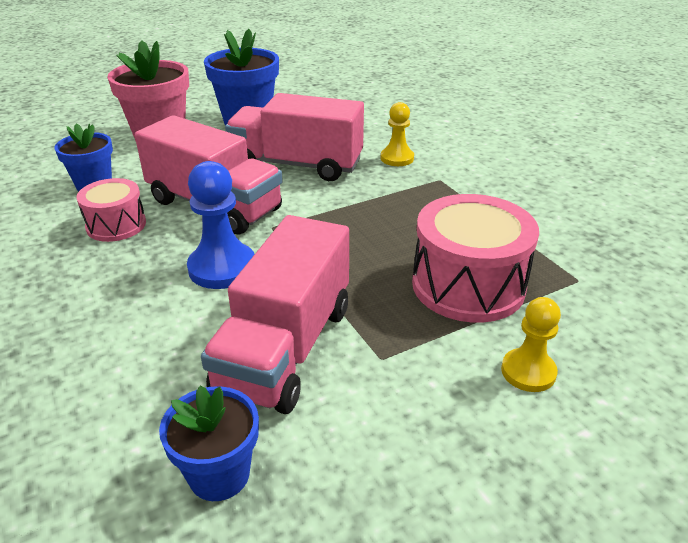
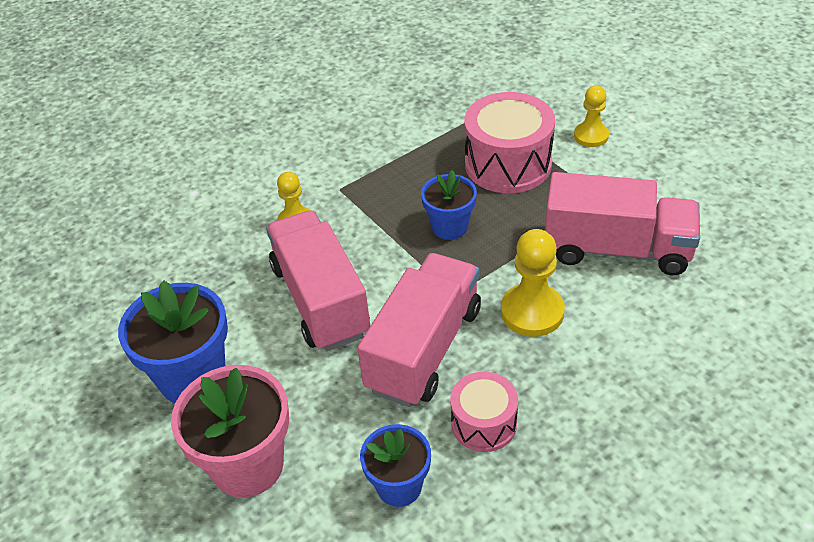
camera: 95 degrees left, 10 degrees up
(219, 474) = (737, 256): blue flower pot -> blue flower pot (449, 227)
(222, 268) = (532, 312): blue pawn -> yellow pawn
(296, 165) = (320, 300): pink truck -> pink truck turned 150 degrees clockwise

